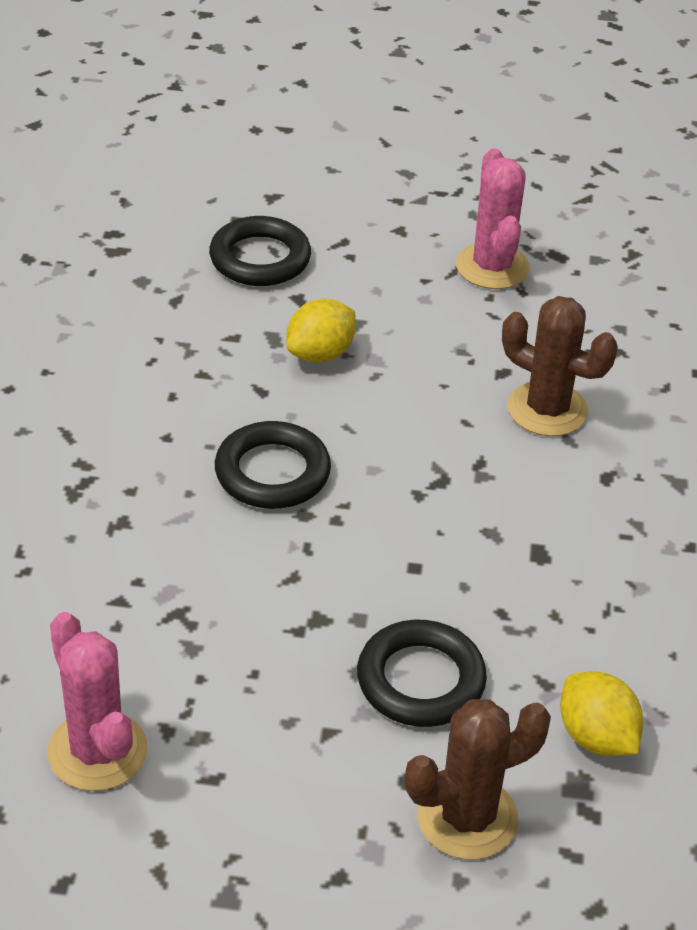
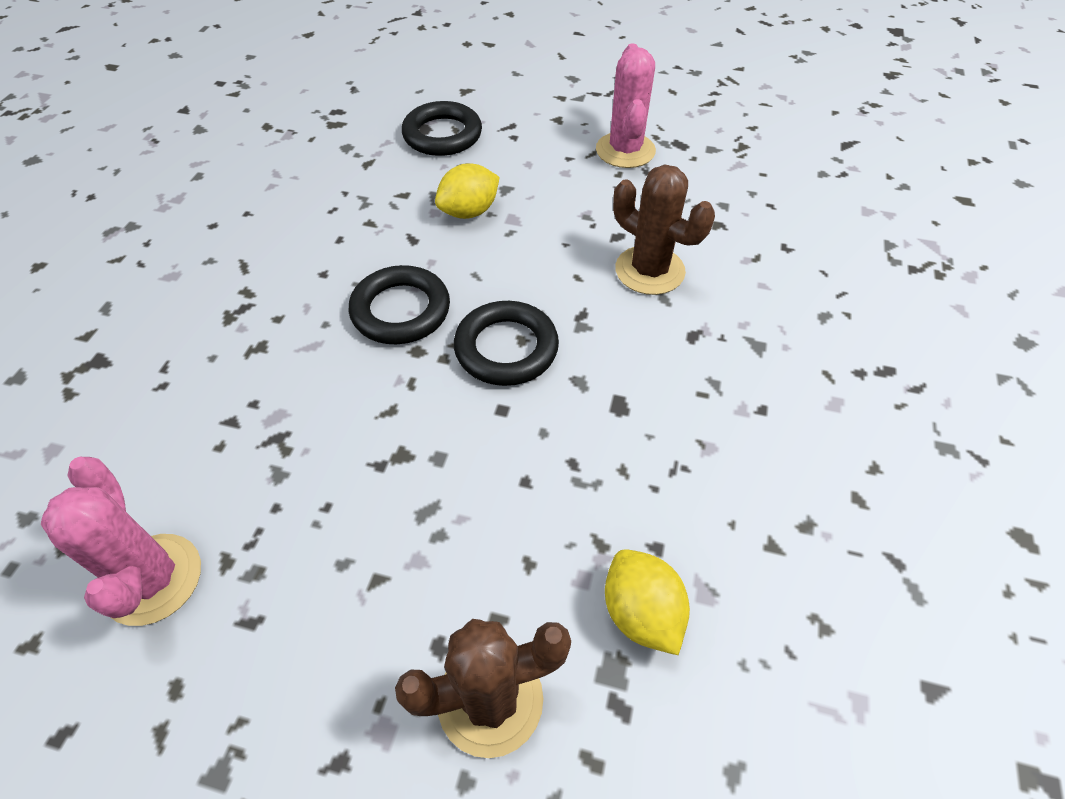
camera: 10 degrees right, 10 degrees up
(420, 680) = (480, 529): black ring -> black ring (506, 348)

